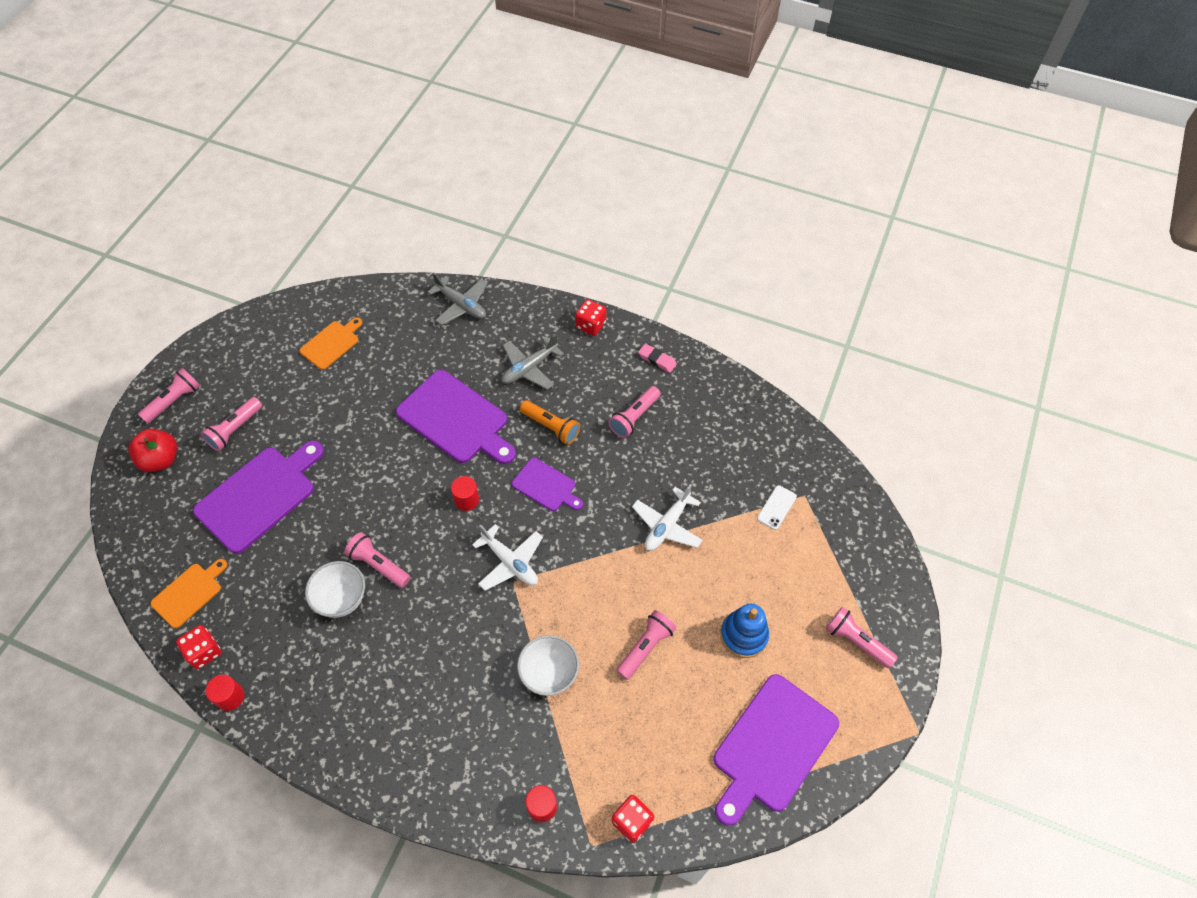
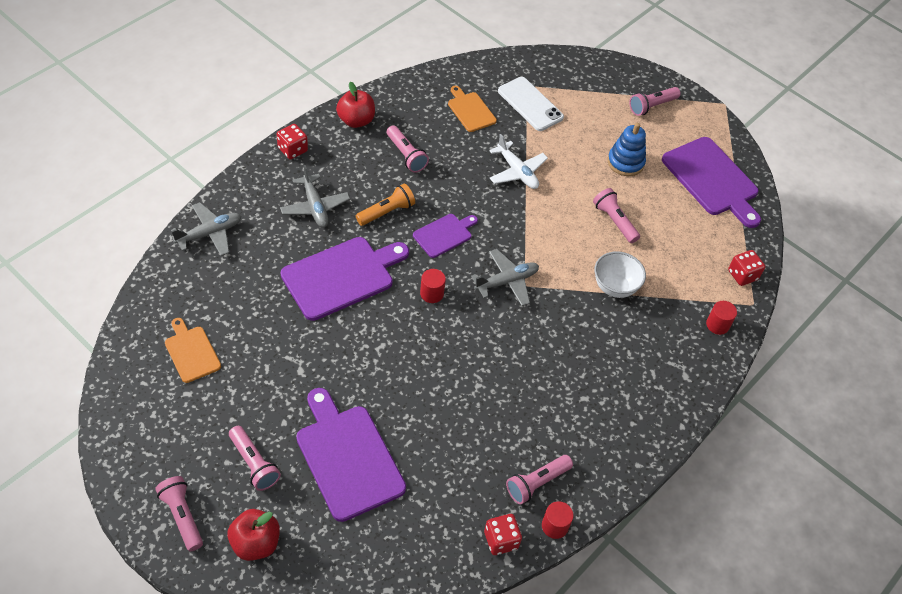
camera: 75 degrees left, 5 degrees down
(189, 593) = (432, 543): orange cutting board -> orange cutting board (470, 110)
(341, 599) = (491, 414): white bowl -> none
(378, 565) = (468, 377): pink flashlight -> pink flashlight (537, 483)
(510, 562) = (506, 281): white plane -> grey plane
(657, 360) = (356, 120): pink eraser -> red apple
(776, 507) = (530, 104): white phone -> white phone, size x1.82

